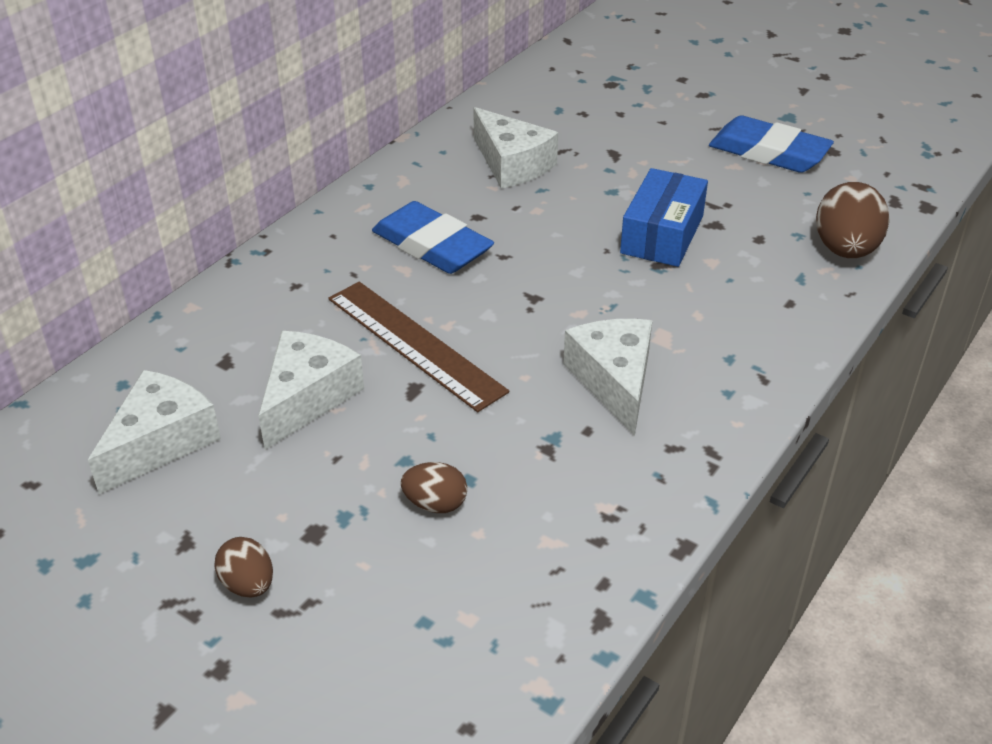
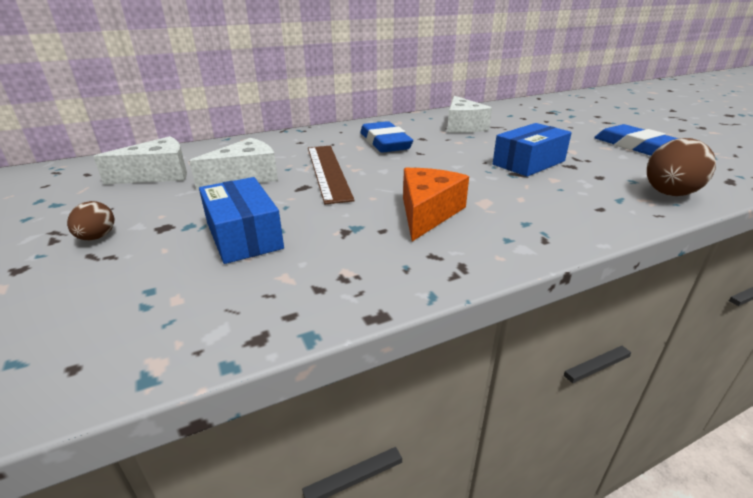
camera: 30 degrees right, 10 degrees down
(435, 504) = (243, 235): brown egg -> blue box
(614, 381) = (428, 213): white cheese -> orange cheese

